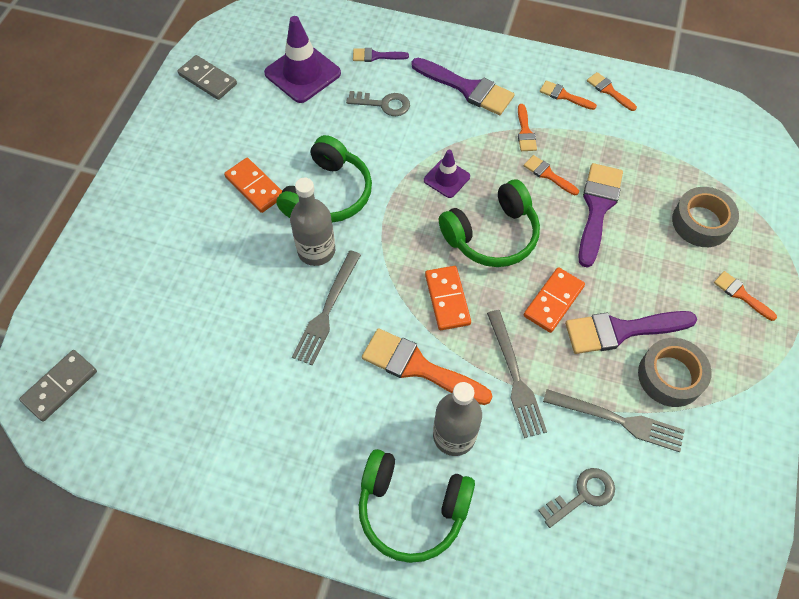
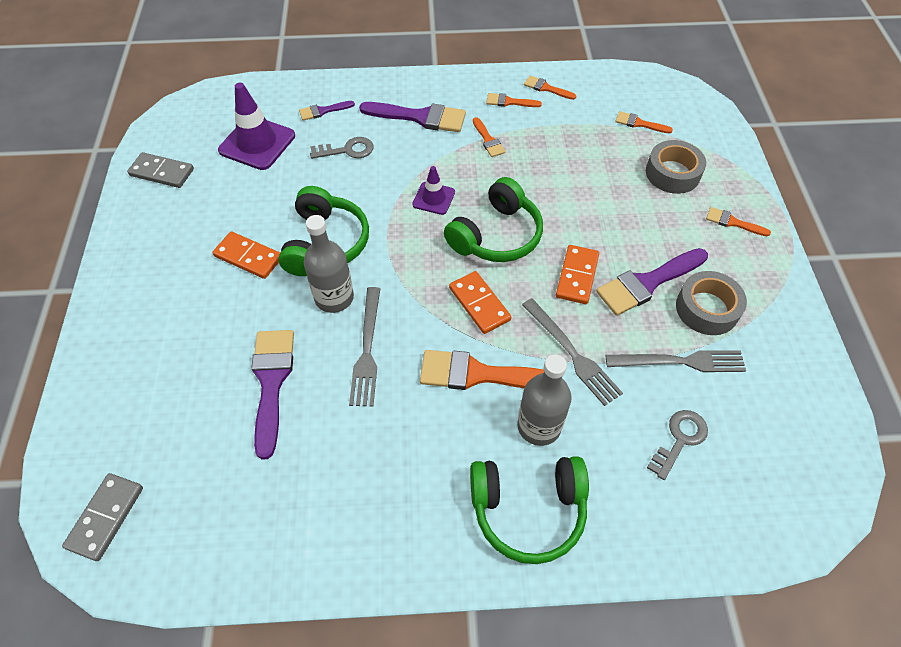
camera: 20 degrees left, 5 degrees down
(548, 174) = (524, 170): orange brush -> orange brush (639, 123)
(597, 208) = (580, 186): purple brush -> purple brush (271, 382)

